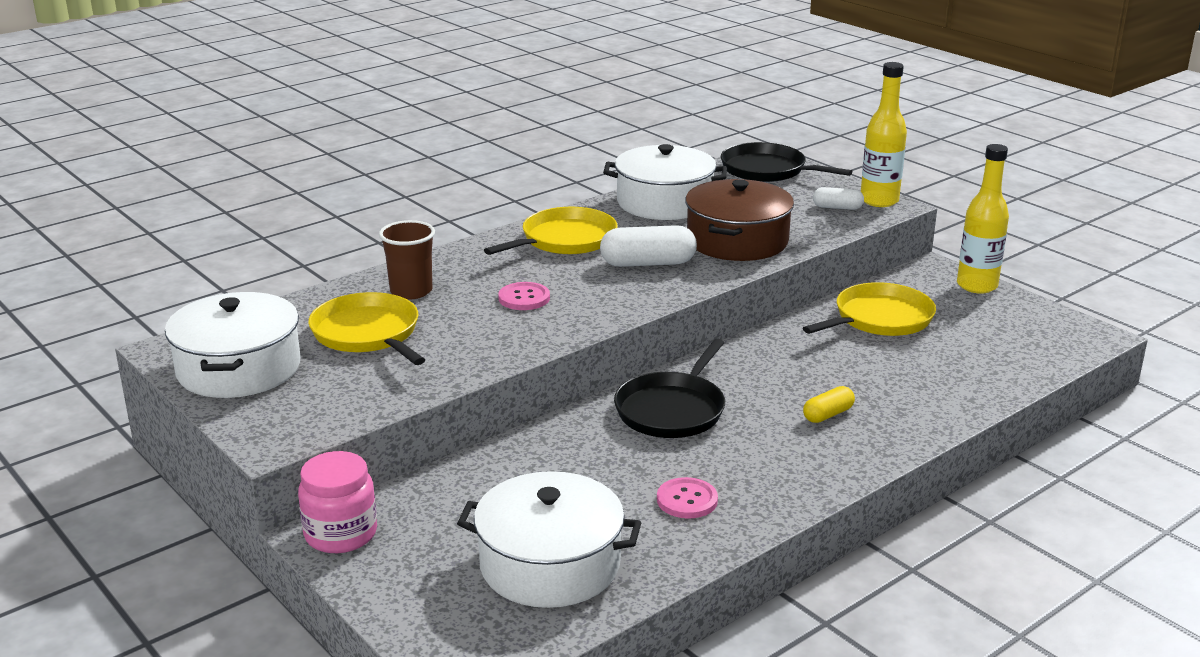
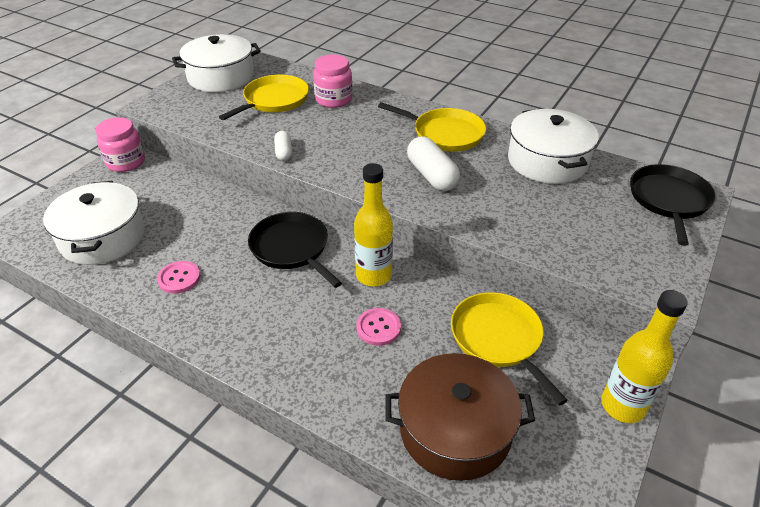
camera: 70 degrees right, 15 degrees up
(411, 291) = (334, 99): brown cup -> pink jar
(524, 298) = (346, 138): pink button -> pink button (378, 328)
(672, 410) = (292, 248): black pan -> black pan turned 45 degrees clockwise
(737, 241) = (504, 210): brown pot -> brown pot (455, 430)
(828, 415) = (315, 330): yellow capsule -> none
(837, 207) = (625, 255): white capsule -> white capsule (283, 152)
(879, 201) = (669, 281): yellow bottle -> yellow bottle (373, 275)
(879, 319) = (498, 339): yellow pan -> yellow pan turned 150 degrees counterclockwise

